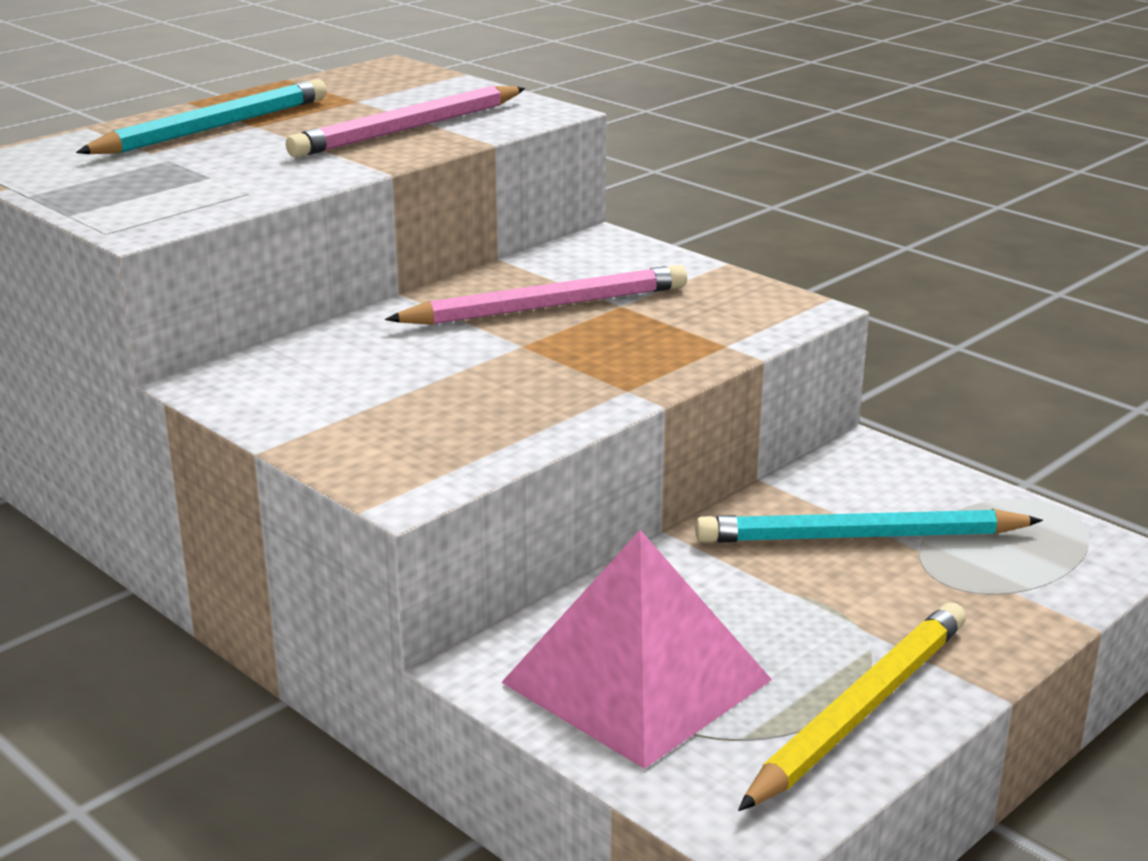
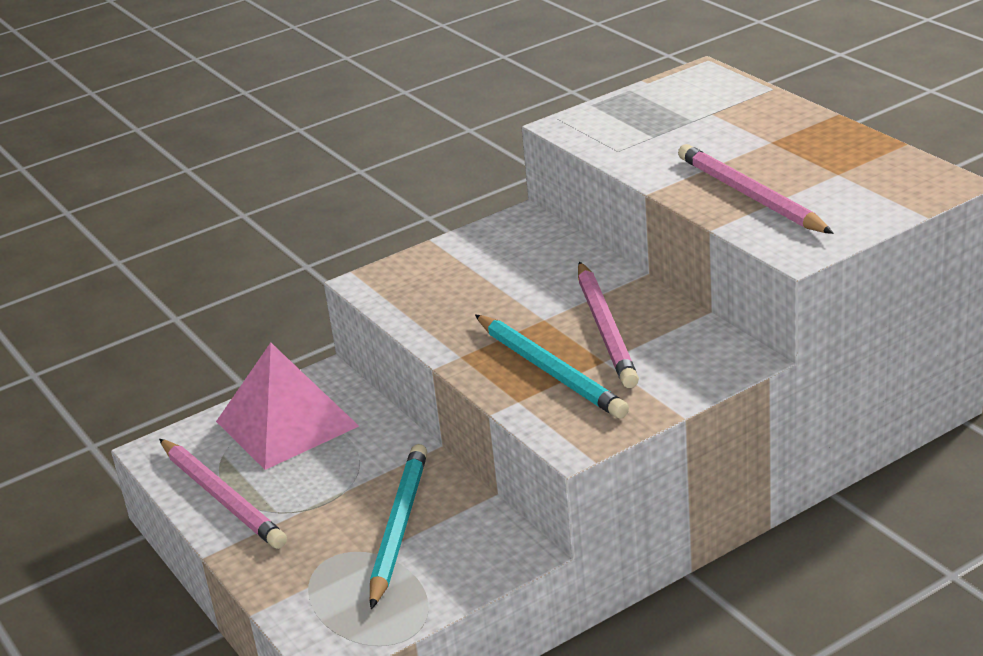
camera: 105 degrees right, 5 degrees up
(213, 127) = (763, 127): turquoise pencil -> turquoise pencil (550, 370)
(860, 710) = (222, 497): yellow pencil -> pink pencil

